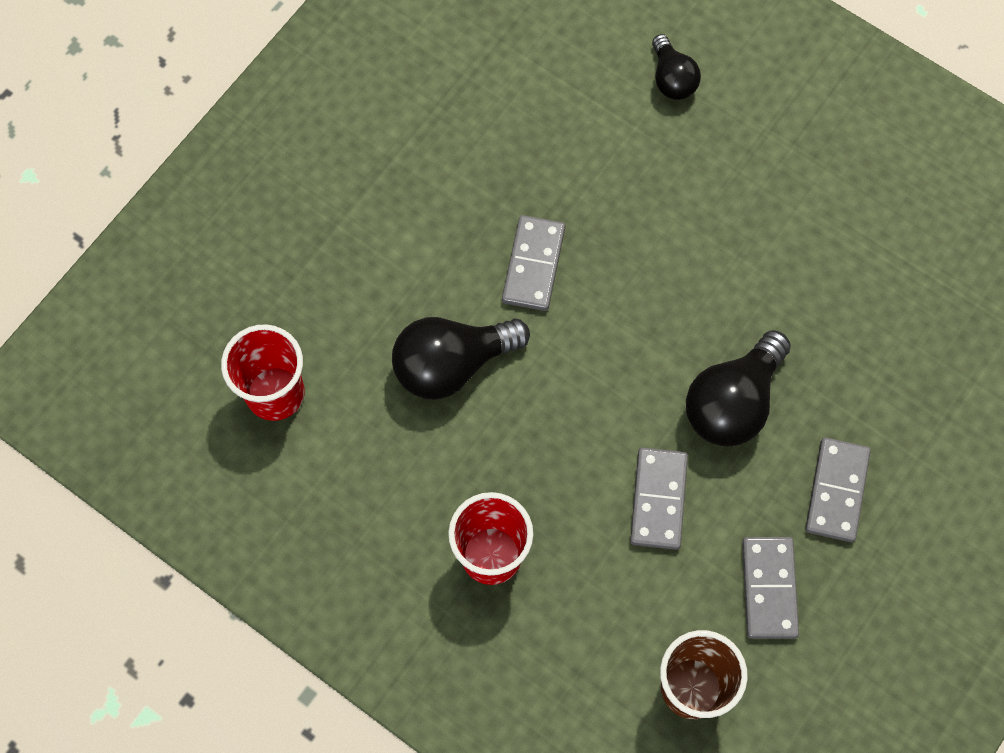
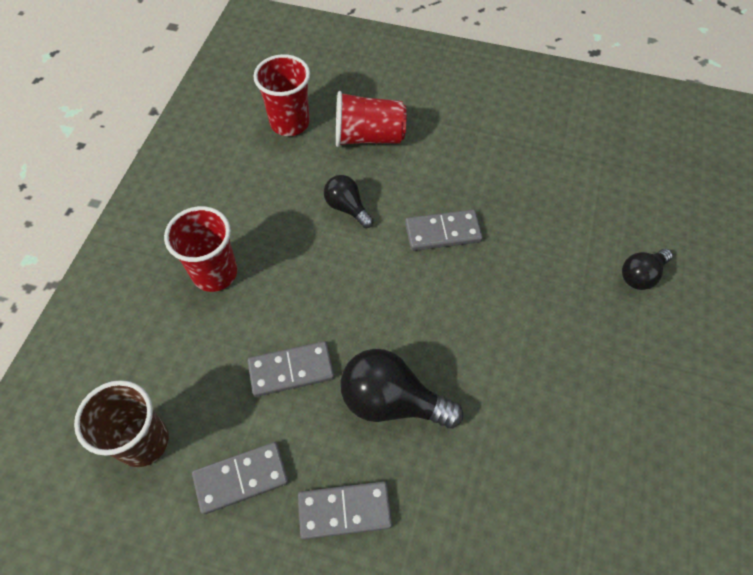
camera: 70 degrees right, 10 degrees down
(344, 299) = (368, 137): none -> red cup
(452, 364) = (347, 208): black light bulb -> black light bulb, size x0.59

